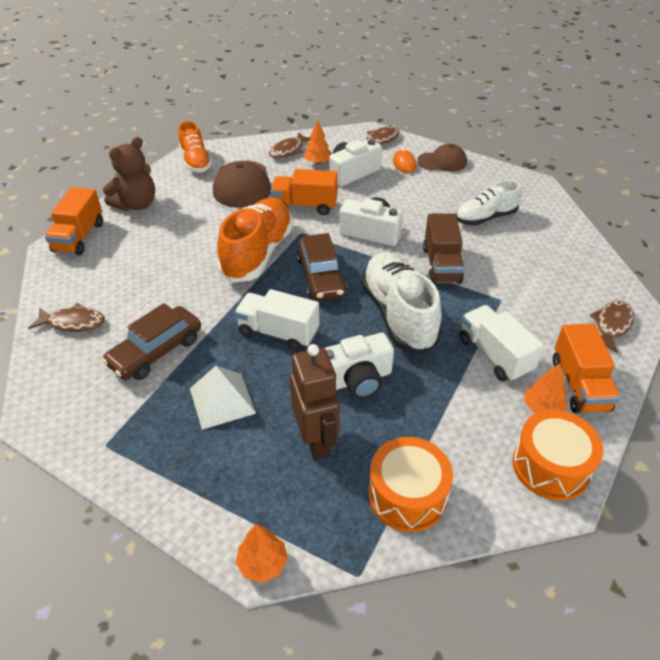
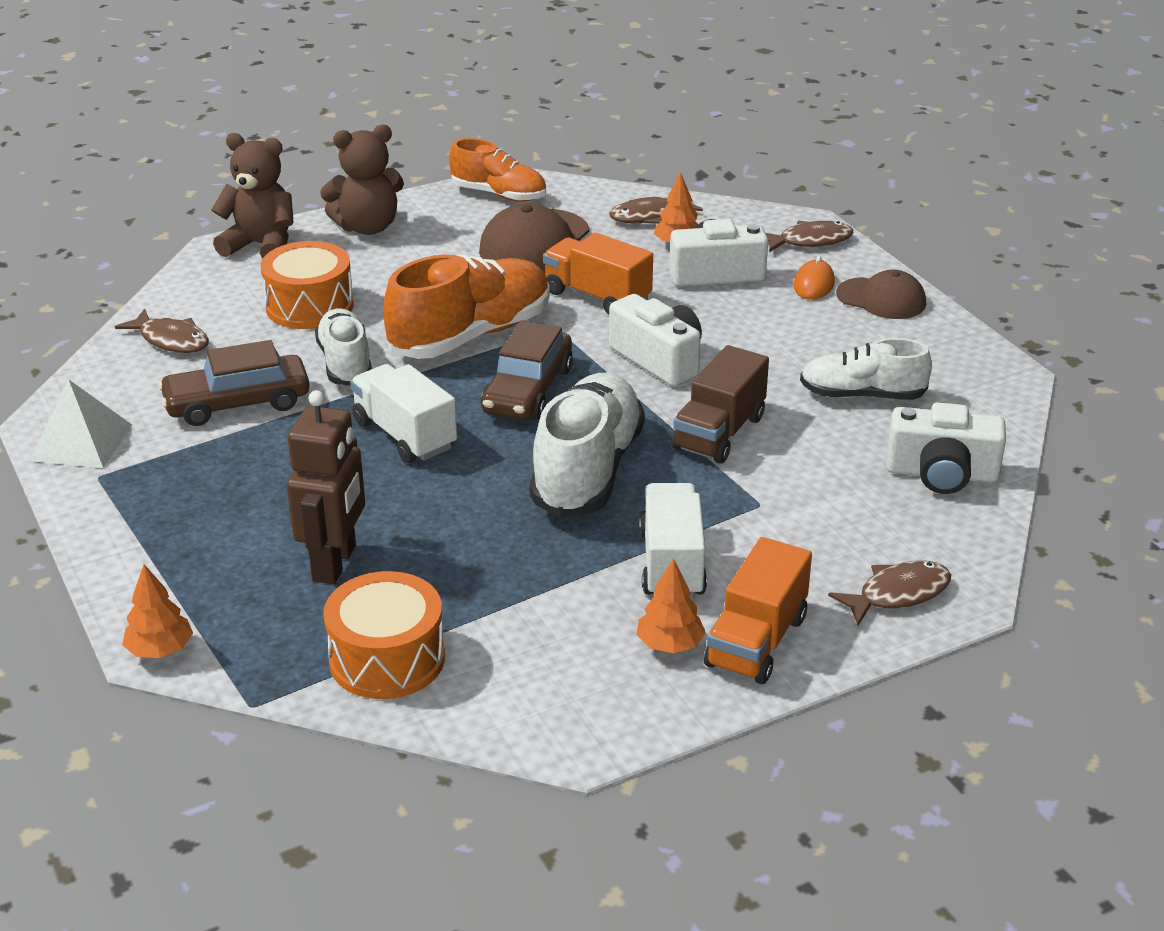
camera: 30 degrees right, 10 degrees down
(79, 237) = (261, 246): orange truck -> brown teddy bear
(196, 161) = (499, 194): orange shoe -> orange shoe turned 75 degrees counterclockwise
(200, 298) = (345, 363): none -> white shoe
(222, 400) = (265, 481): white pyramid -> white pyramid (81, 442)
(355, 379) = (450, 520): white camera -> white camera (941, 474)
(550, 466) = (605, 707): orange drum -> orange drum (309, 306)

